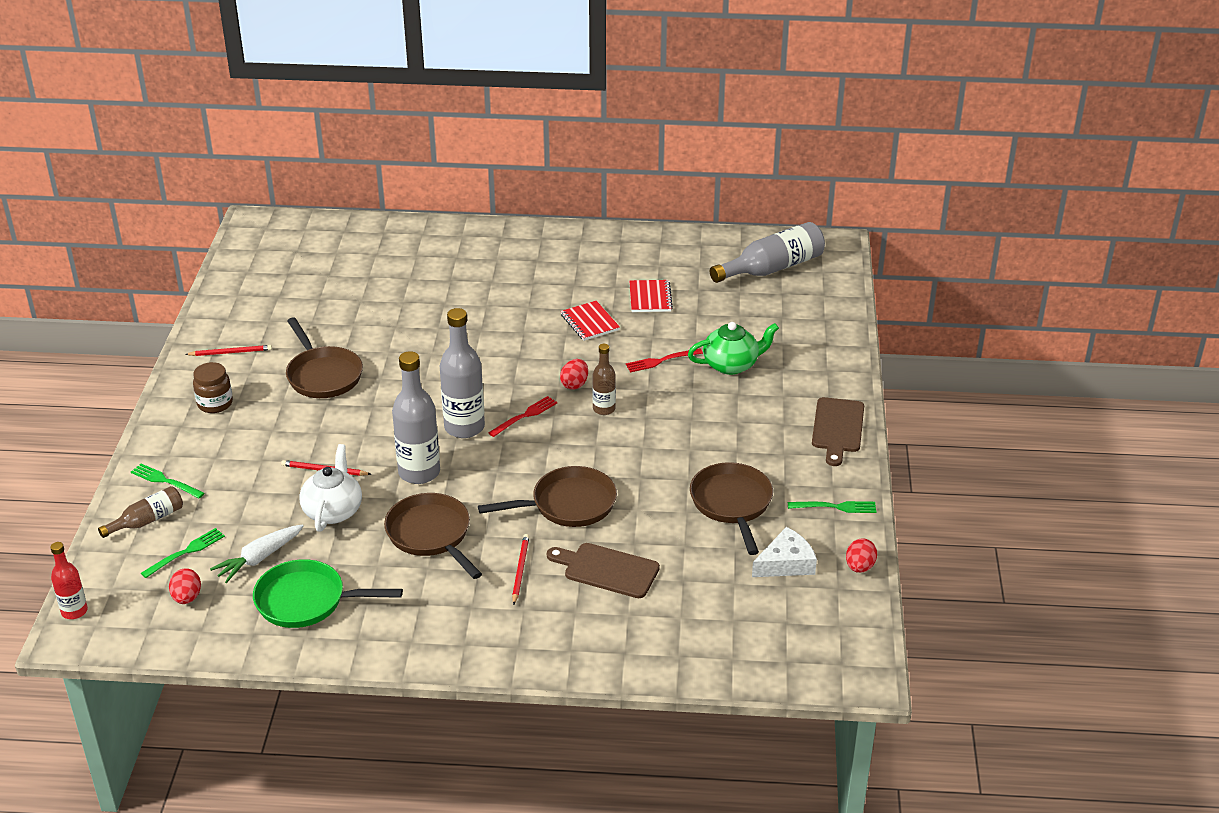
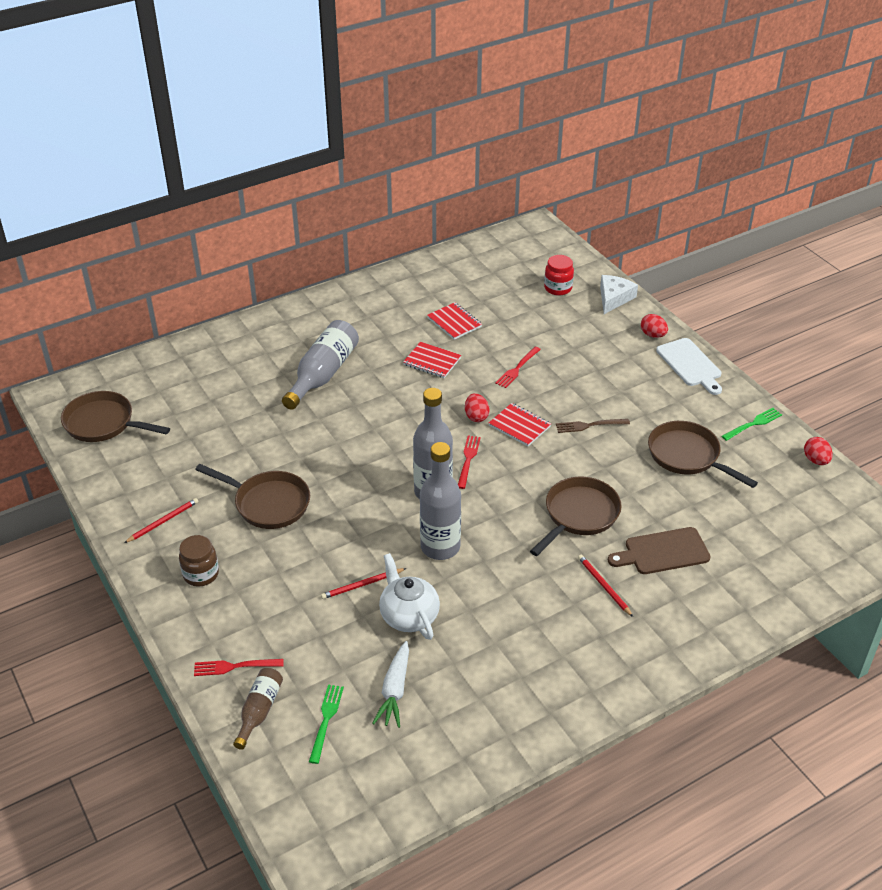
camera: 35 degrees left, 5 degrees up
(74, 611) = (287, 832): red bottle -> none
(165, 481) = (235, 666): green fork -> red fork
(187, 598) = (373, 760): red egg -> red egg (653, 335)
(306, 601) = (474, 704): green pan -> none
(431, 535) = (508, 594): brown pan -> brown pan (103, 423)
(604, 409) = (519, 426): brown bottle -> red notebook
(670, 437) = (589, 425): none -> brown fork
(731, 365) = (569, 349): green teapot -> none
(772, 268) = (514, 263): grey bottle -> grey bottle (323, 374)
(786, 563) = (769, 482): white cheese -> white cheese (614, 298)
(787, 307) = (558, 288): none -> red jar
(837, 428) = (690, 364): brown cutting board -> white cutting board

